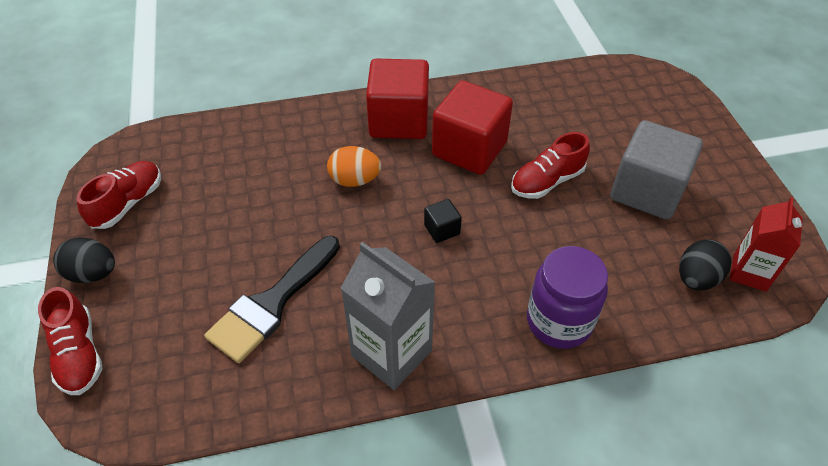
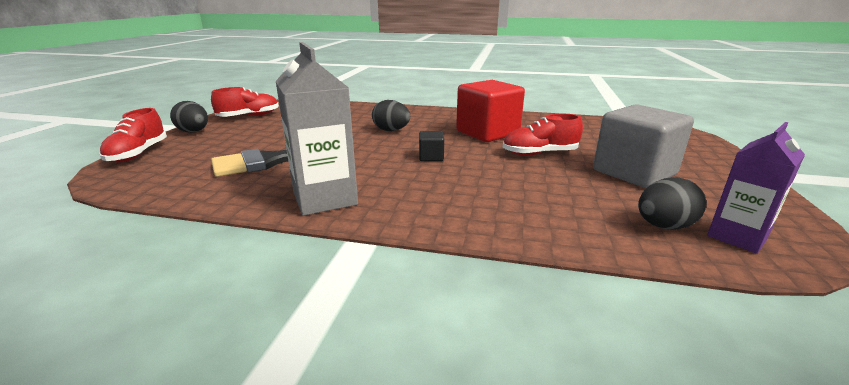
camera: 25 degrees right, 25 degrees down
(355, 180) = (391, 130): orange egg -> black egg
(399, 120) = (447, 117): red cube -> none
(559, 321) = (489, 217): purple jar -> none
(749, 272) = (737, 237): red carton -> purple carton

